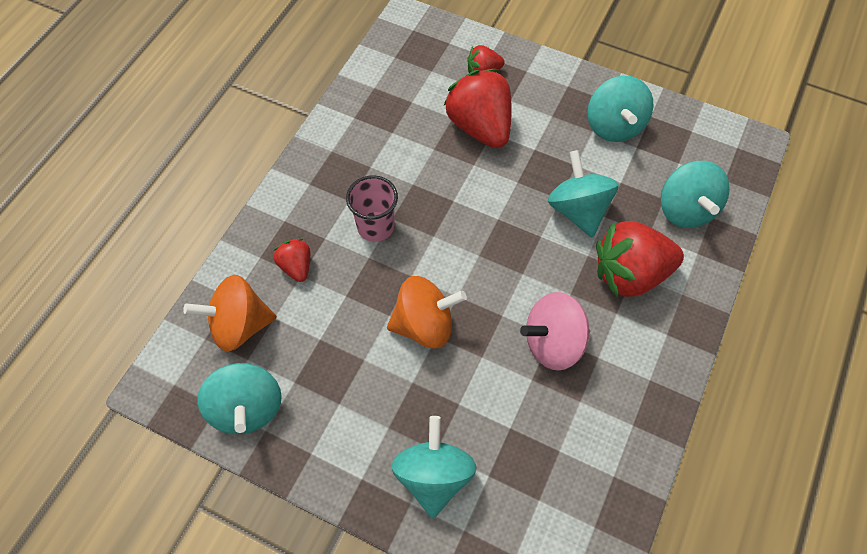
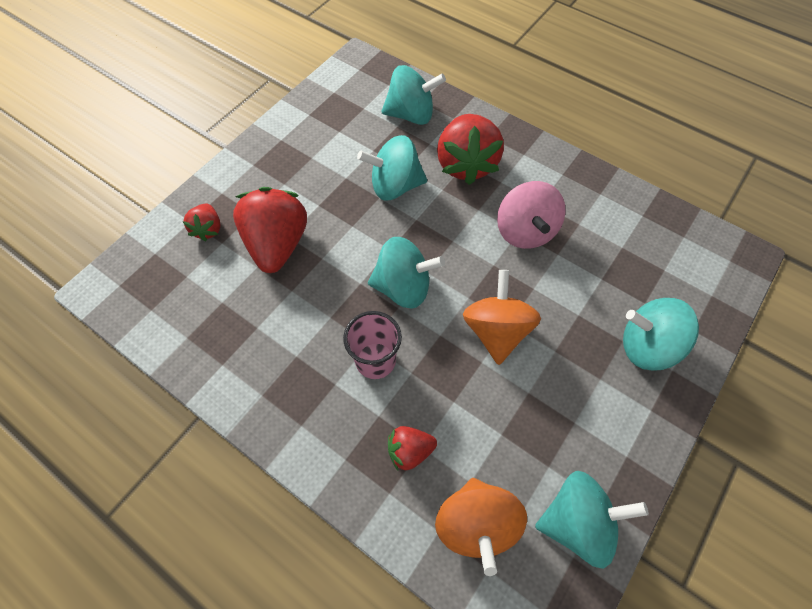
camera: 80 degrees left, 0 degrees up
(480, 127) = (277, 244): red strawberry -> red strawberry turned 105 degrees clockwise
(614, 126) = (312, 141): turquoise spinning top -> turquoise spinning top (403, 287)

